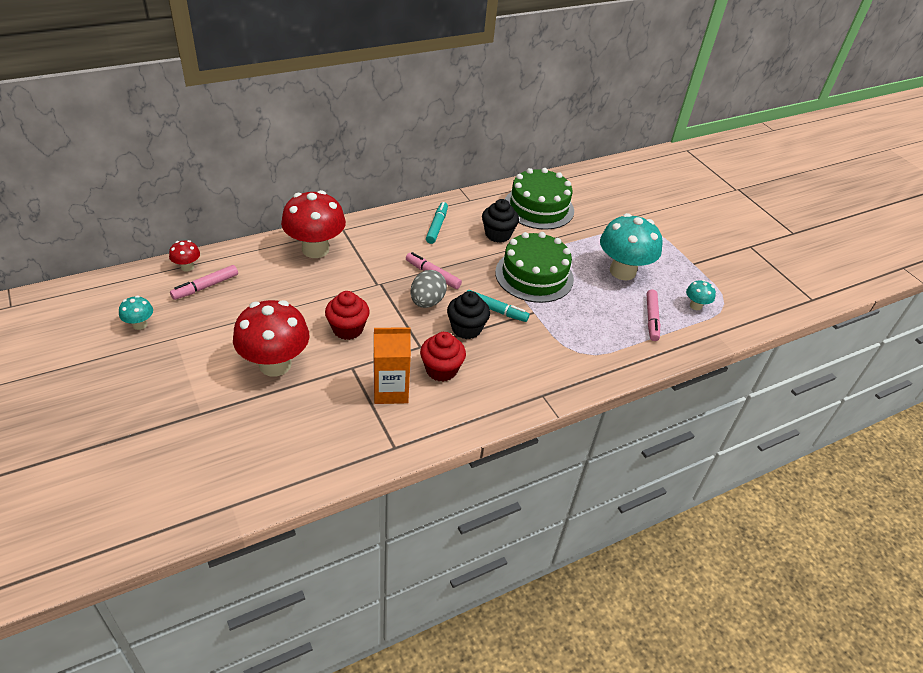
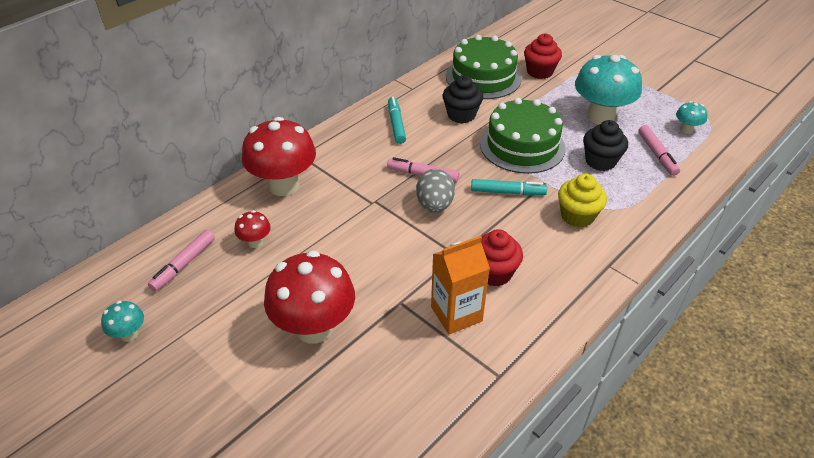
camera: 15 degrees left, 0 degrees up
(187, 267) = (150, 249): red mushroom -> red mushroom (255, 242)
(348, 329) = (370, 261): red cupcake -> red cupcake (539, 72)
(466, 329) = (491, 221): black cupcake -> black cupcake (600, 161)
(543, 348) = (577, 216): none -> yellow cupcake

